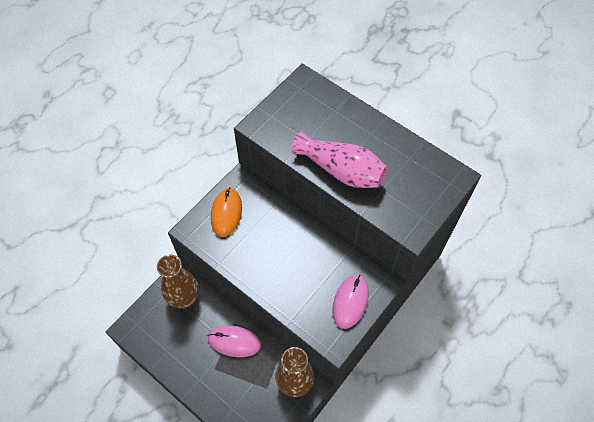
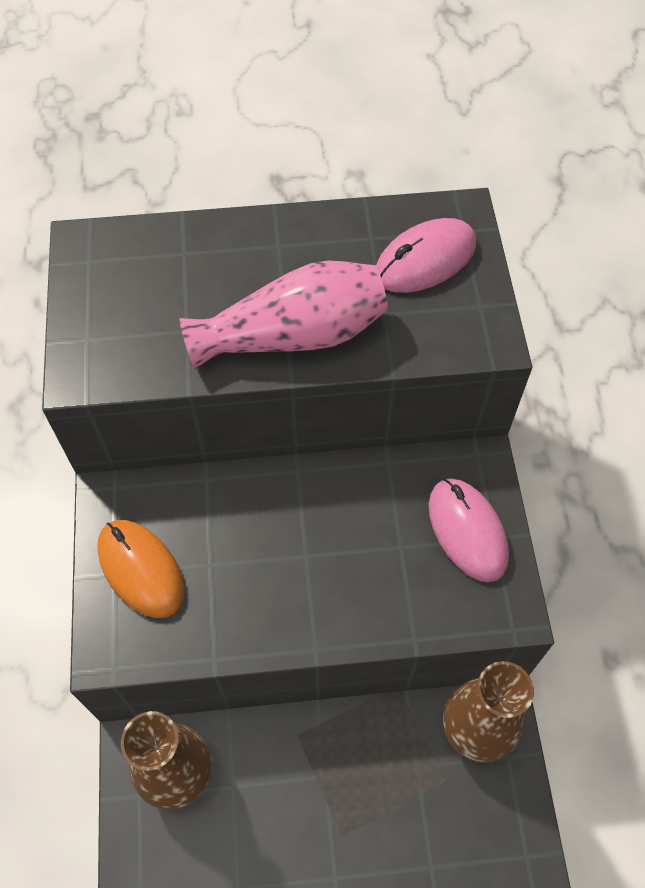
camera: 45 degrees left, 0 degrees up
(234, 342) = (328, 762): pink mouse -> pink mouse (425, 260)

